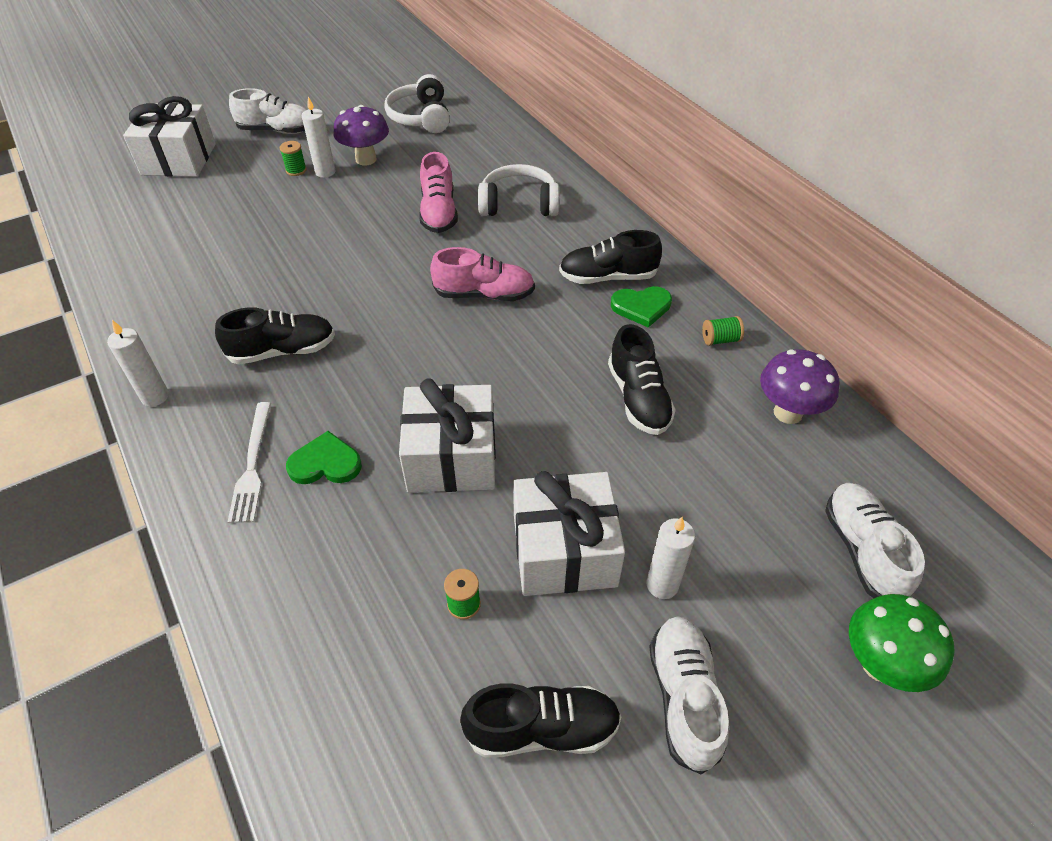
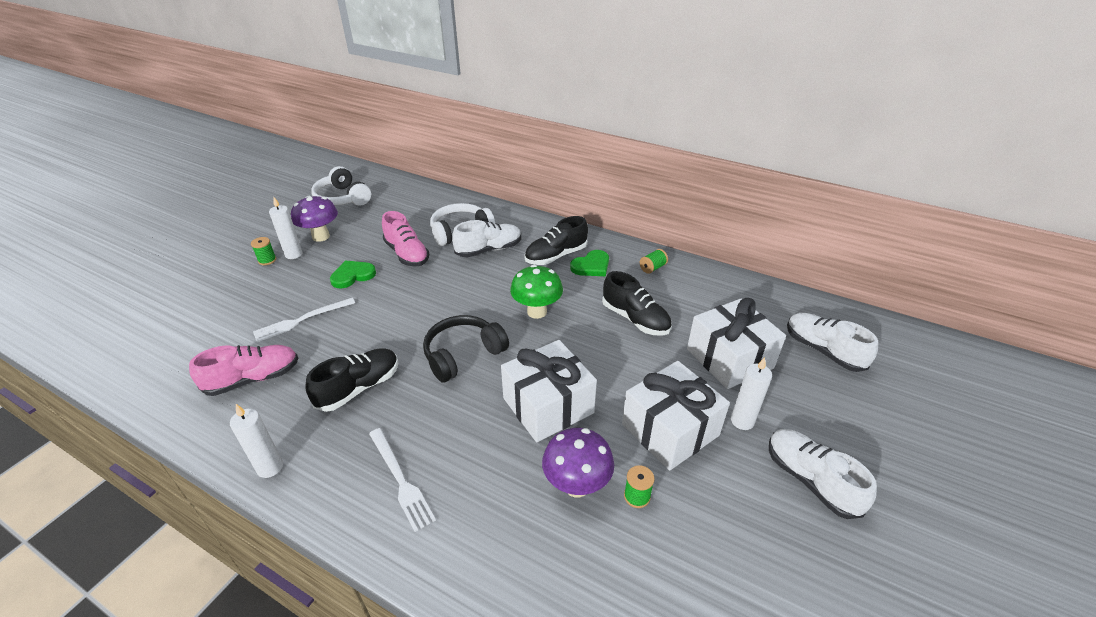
camera: 30 degrees left, 10 degrees down
(179, 159) = (149, 283): white gift -> white gift (729, 358)
(277, 130) = (228, 238): white shoe -> white shoe (489, 250)
(282, 253) = (302, 320): none -> white fork
(325, 463) = (459, 451): green heart -> green heart (352, 275)
(408, 358) = (463, 354): none -> black headphones
(484, 294) = (483, 294): pink shoe -> pink shoe (253, 379)
(542, 729) = (752, 548): black shoe -> none
(788, 413) = (723, 293): purple mushroom -> purple mushroom (576, 485)
(880, 665) = (884, 407): green mushroom -> green mushroom (537, 312)

